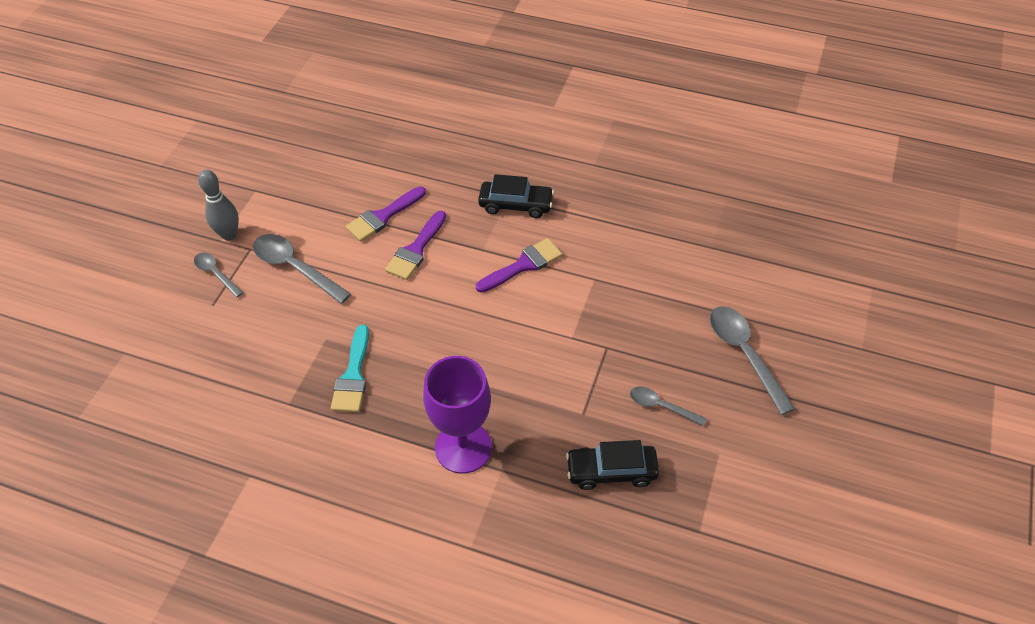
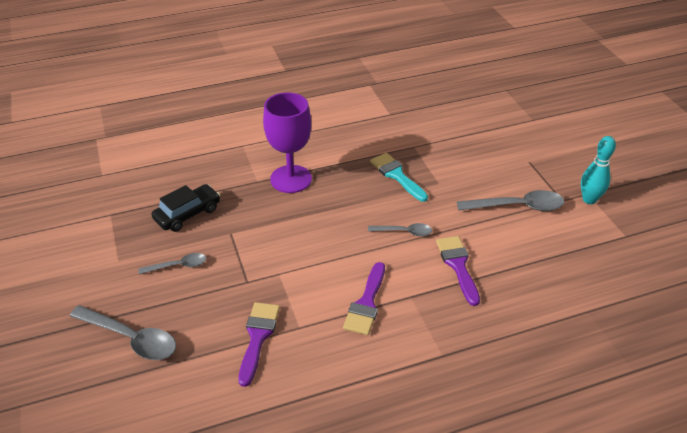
camera: 140 degrees right, 10 degrees down
(216, 274) = (556, 176): grey spoon -> grey spoon (404, 232)
(229, 235) = (589, 200): grey bowling pin -> turquoise bowling pin
(383, 216) = (514, 274): purple brush -> purple brush (258, 337)
(516, 205) = (428, 352): black car -> none

